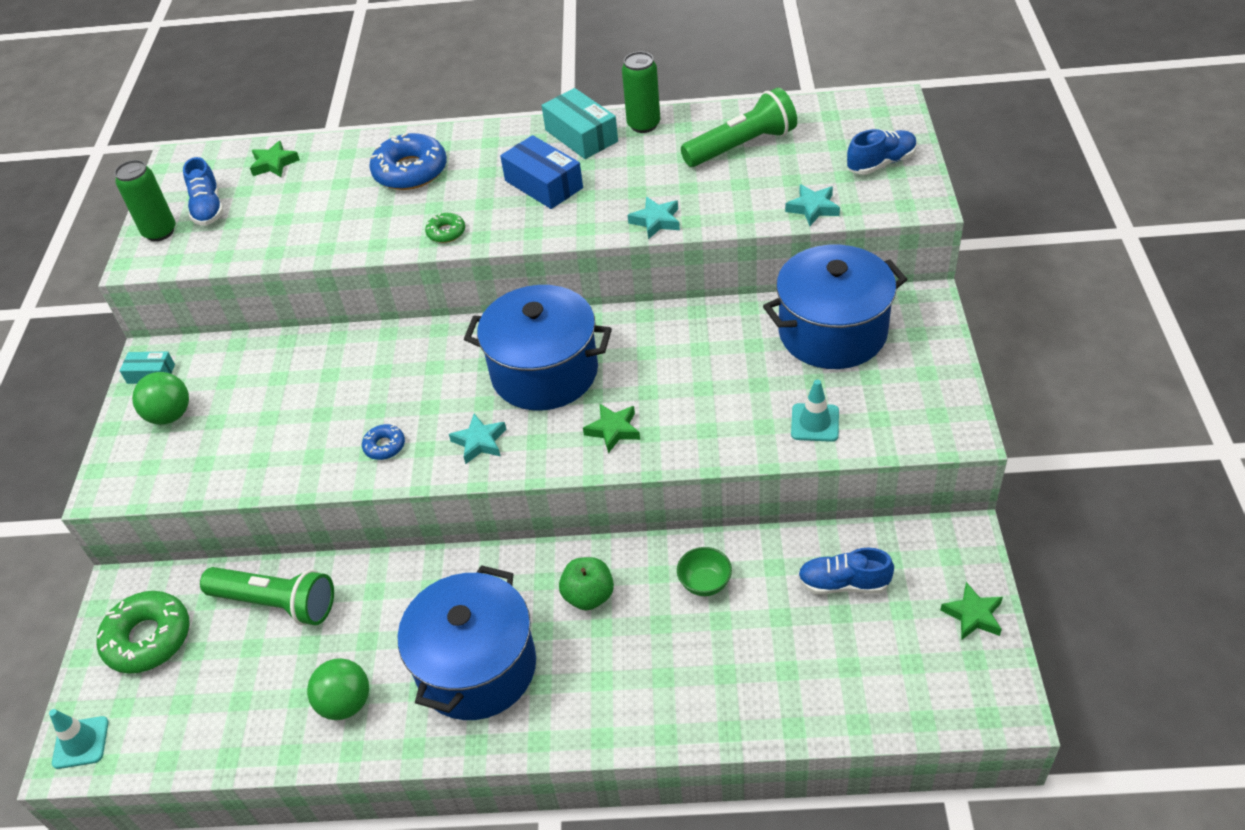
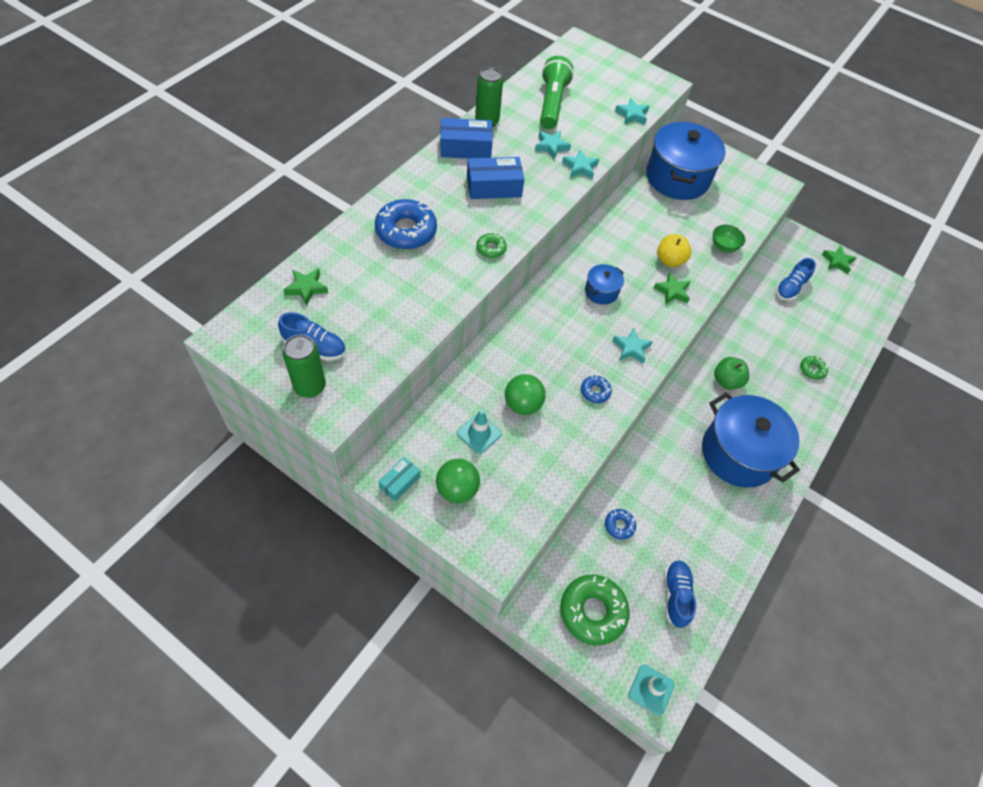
camera: 65 degrees left, 10 degrees up
(276, 603) = (619, 525): green flashlight -> blue donut
(346, 703) = (720, 527): green ball -> green ball (522, 404)
(544, 372) = (601, 291): blue pot -> blue pot, size x0.46
(581, 136) = (465, 148): turquoise box -> blue box
(663, 184) = (551, 147): none -> turquoise star
(666, 401) = (670, 260): none -> yellow apple
(705, 583) = (753, 333): green bowl -> green bowl (723, 247)
(706, 683) = (812, 370): none -> green donut
(815, 423) = (732, 222): turquoise traffic cone -> turquoise traffic cone (479, 433)
(881, 163) = (622, 75): blue shoe -> blue shoe (675, 596)

